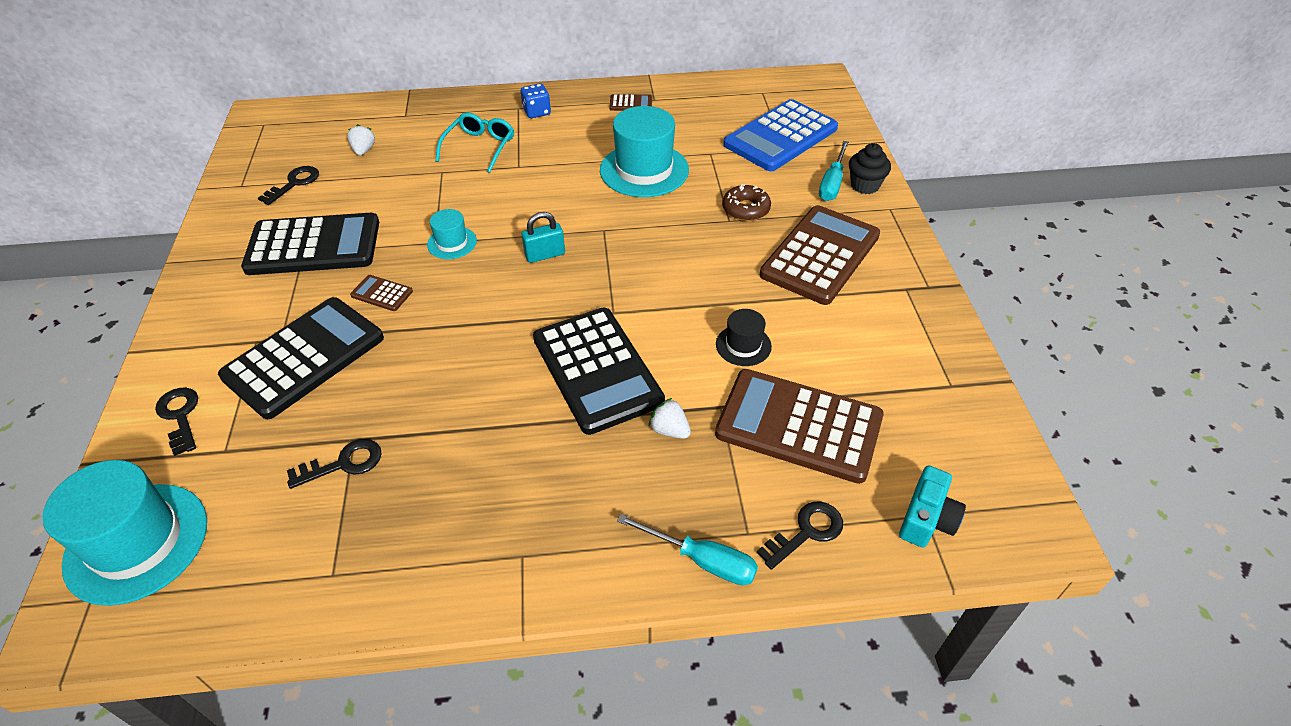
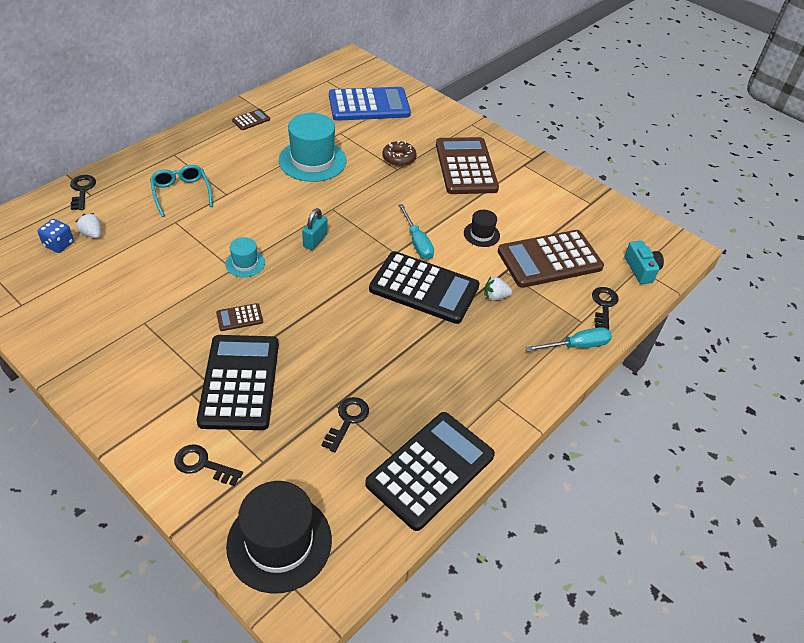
camera: 45 degrees left, 0 degrees up
(137, 542) = (279, 542): turquoise hat -> black hat
(294, 183) = (67, 282): black key -> black key (82, 190)
(313, 246) = (146, 314): black calculator -> black calculator (430, 470)
(537, 112) = (192, 152): blue dice -> blue dice (59, 244)
(780, 136) = (369, 105): blue calculator -> blue calculator turned 105 degrees counterclockwise
(832, 183) = (428, 122): turquoise screwdriver -> turquoise screwdriver (417, 242)
(865, 185) = (446, 116): black cupcake -> none

